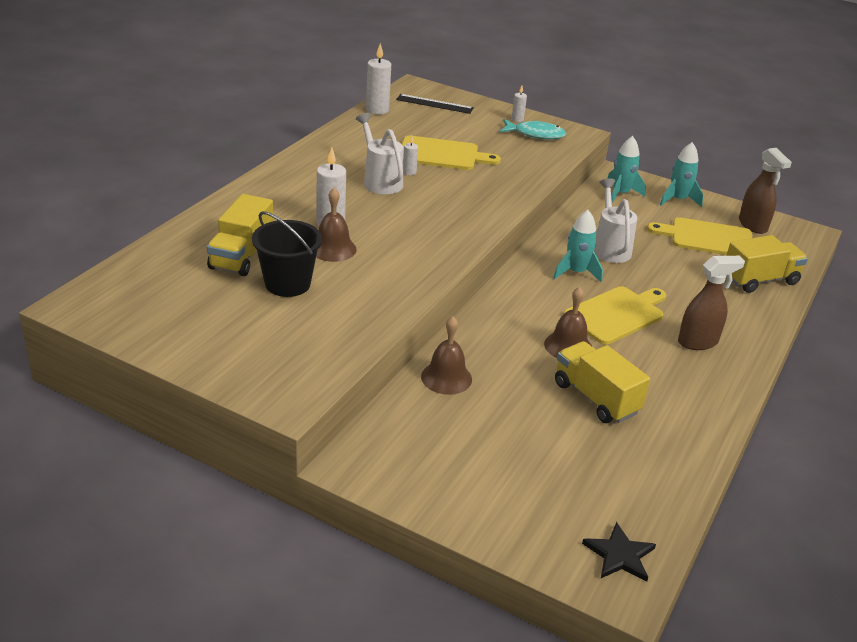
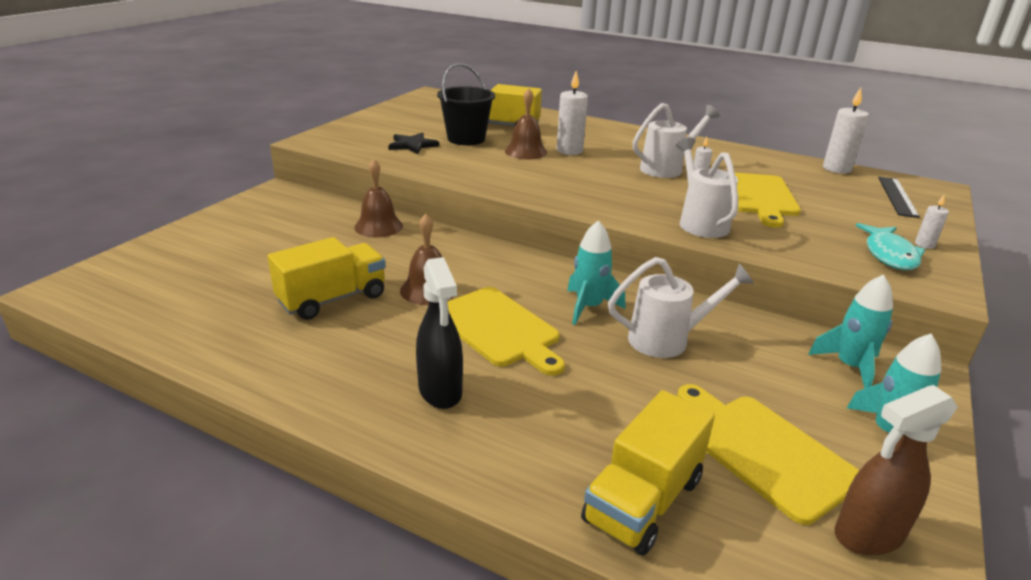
camera: 90 degrees right, 5 degrees down
(497, 187) = (700, 222): none -> white watering can
(619, 555) = (103, 291): black star -> black star (412, 145)
(698, 342) = (440, 391): brown spray bottle -> black spray bottle
(707, 238) = (764, 451): yellow cutting board -> yellow cutting board turned 45 degrees counterclockwise
(760, 280) = (643, 500): yellow truck -> yellow truck turned 60 degrees clockwise

